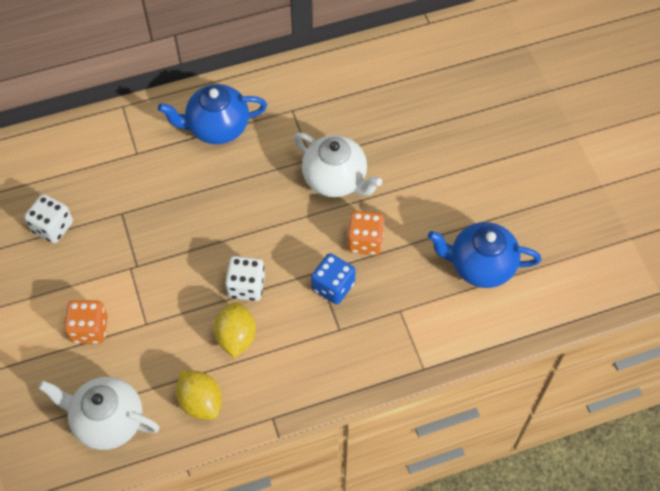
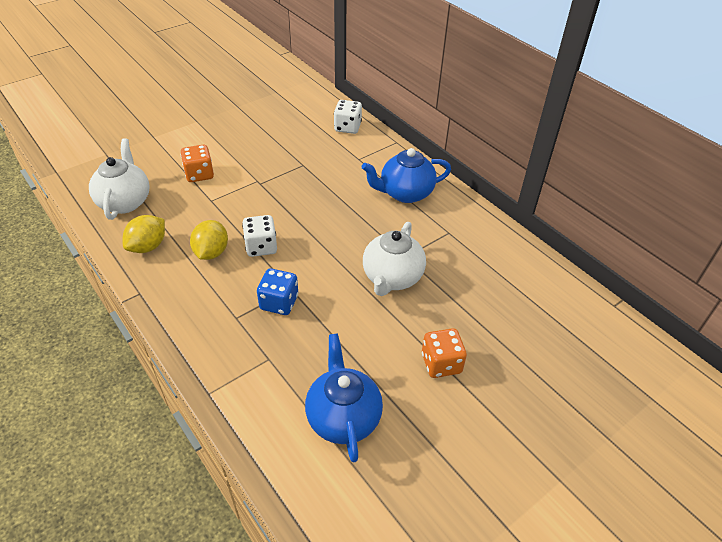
camera: 70 degrees right, 15 degrees down
(52, 227) = (278, 137): white dice -> white dice (347, 127)
(217, 127) = (405, 193): blue teapot -> blue teapot turned 75 degrees counterclockwise
(236, 337) = (211, 252): yellow lemon -> yellow lemon turned 60 degrees counterclockwise
(365, 241) = (335, 314): orange dice -> orange dice (441, 363)

